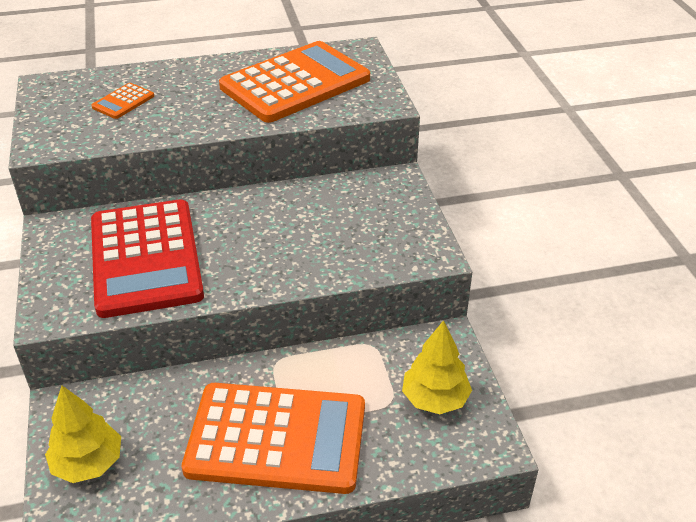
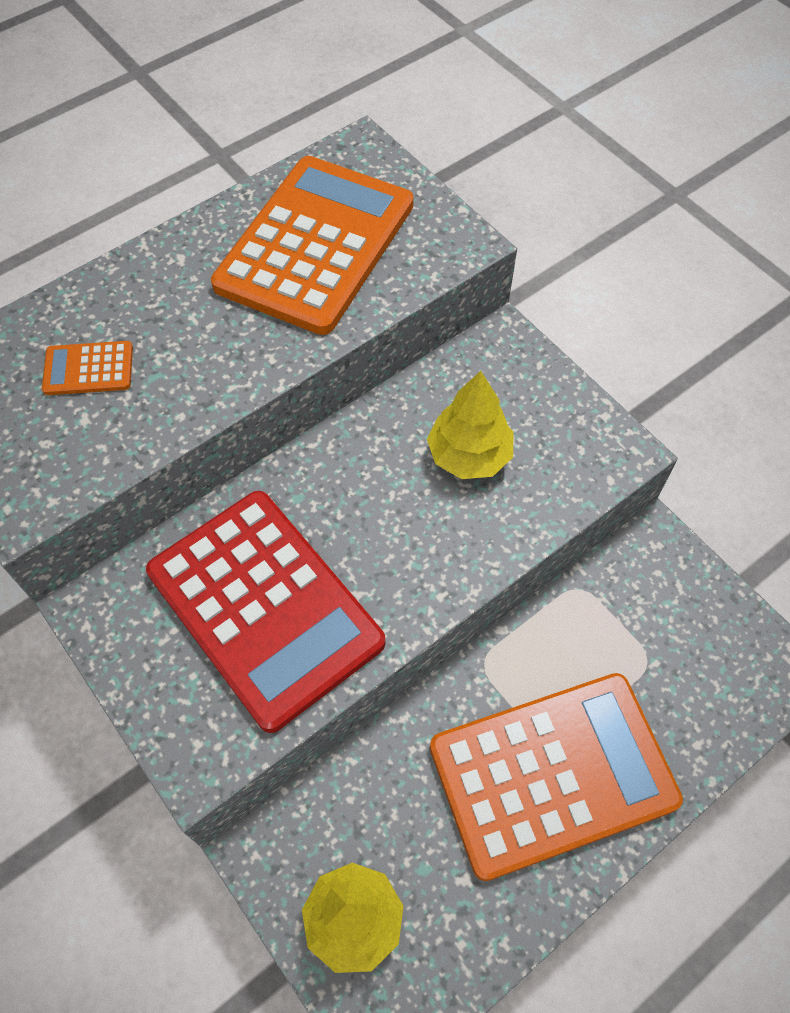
camera: 25 degrees left, 20 degrees up
(123, 102) = (88, 369): orange calculator -> orange calculator turned 75 degrees clockwise
(435, 399) = (692, 635): yellow tree -> yellow tree (469, 455)

